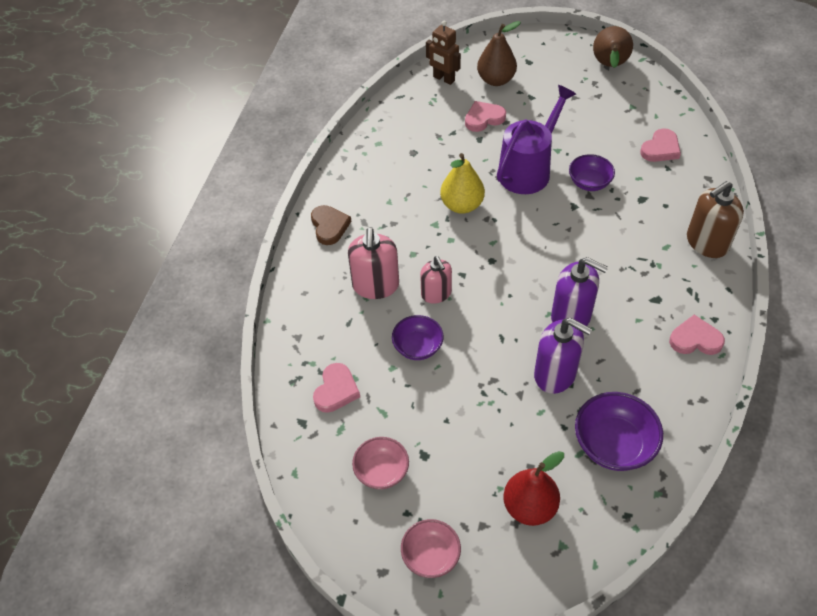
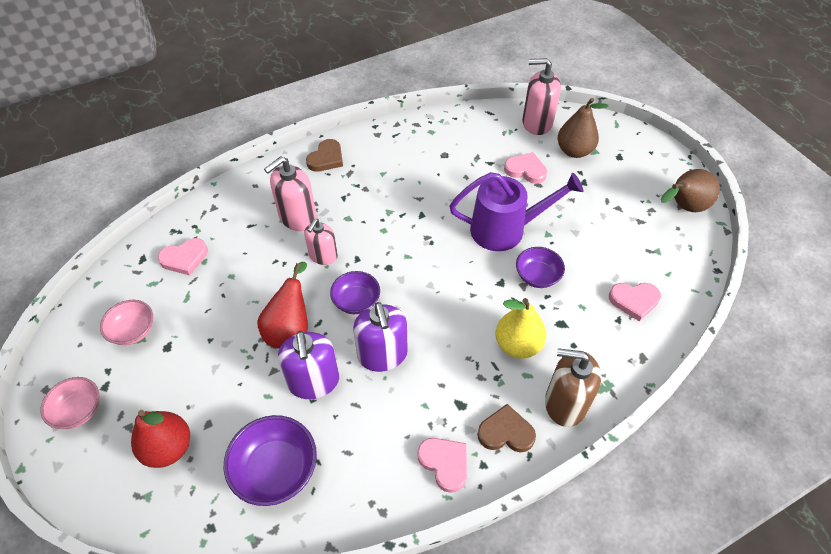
camera: 45 degrees right, 0 degrees up
(418, 347) = (263, 278): purple bowl -> purple bowl (356, 301)
(443, 79) = (537, 123): brown robot -> pink soap dispenser
(462, 205) = (424, 214): yellow pear -> yellow pear (518, 345)
(490, 359) = (290, 329): none -> red pear
(700, 289) = (506, 432): none -> brown heart

